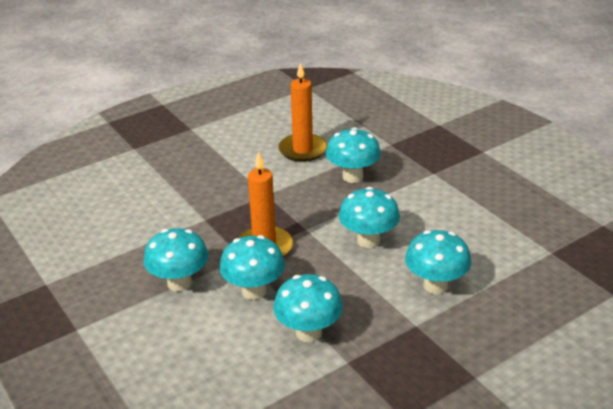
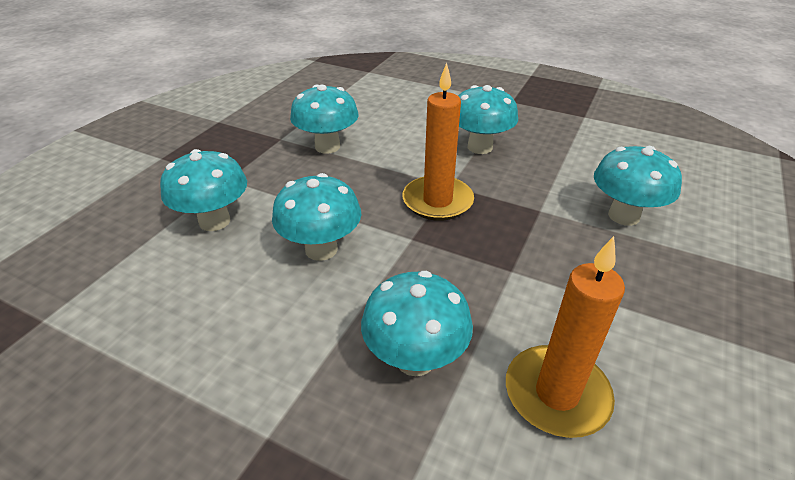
camera: 150 degrees right, 5 degrees up
(254, 291) = (405, 160): turquoise mushroom -> turquoise mushroom (623, 216)

